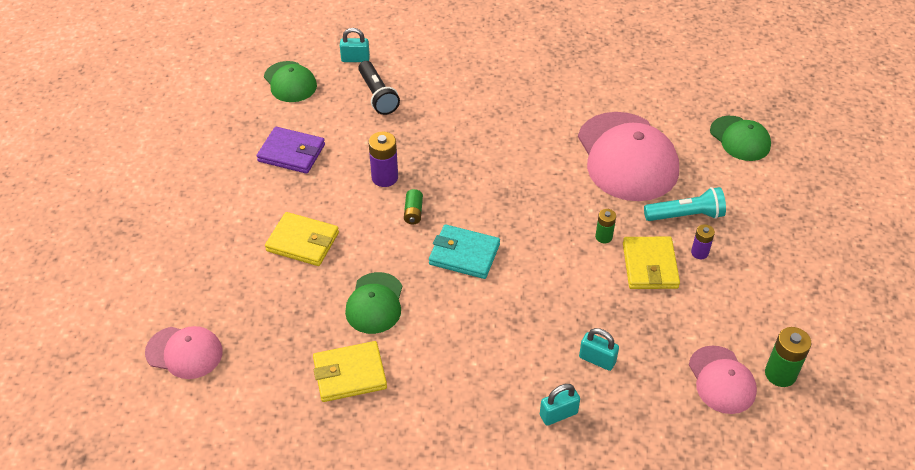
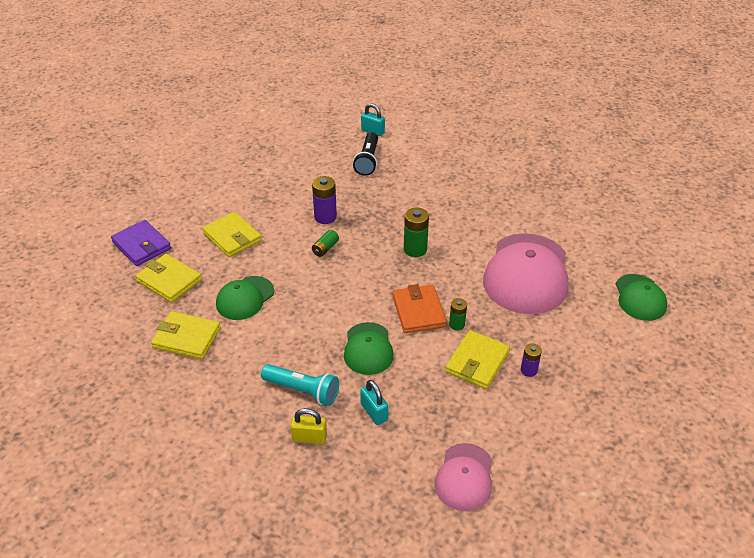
camera: 30 degrees right, 5 degrees down
(184, 352) = (96, 275): pink cap -> none
(275, 321) = (169, 280): none -> yellow wallet
(290, 82) = (314, 131): green cap -> green cap (368, 349)
(291, 153) = (275, 177): purple wallet -> purple wallet (141, 245)
(464, 254) = (337, 292): turquoise wallet -> none
(558, 239) = (418, 311): none -> orange wallet
(558, 414) = (309, 438): turquoise padlock -> yellow padlock
(685, 215) = (540, 337): turquoise flashlight -> turquoise flashlight (302, 390)
(780, 374) = (521, 498): green battery -> green battery (415, 249)

